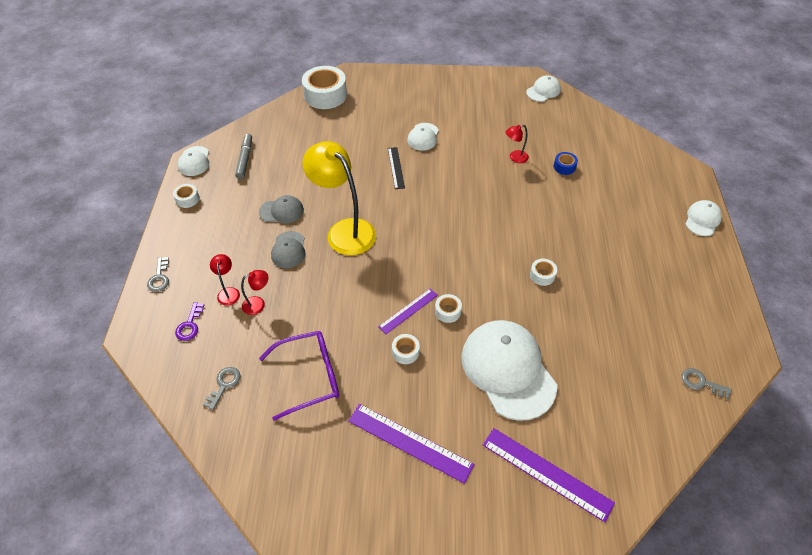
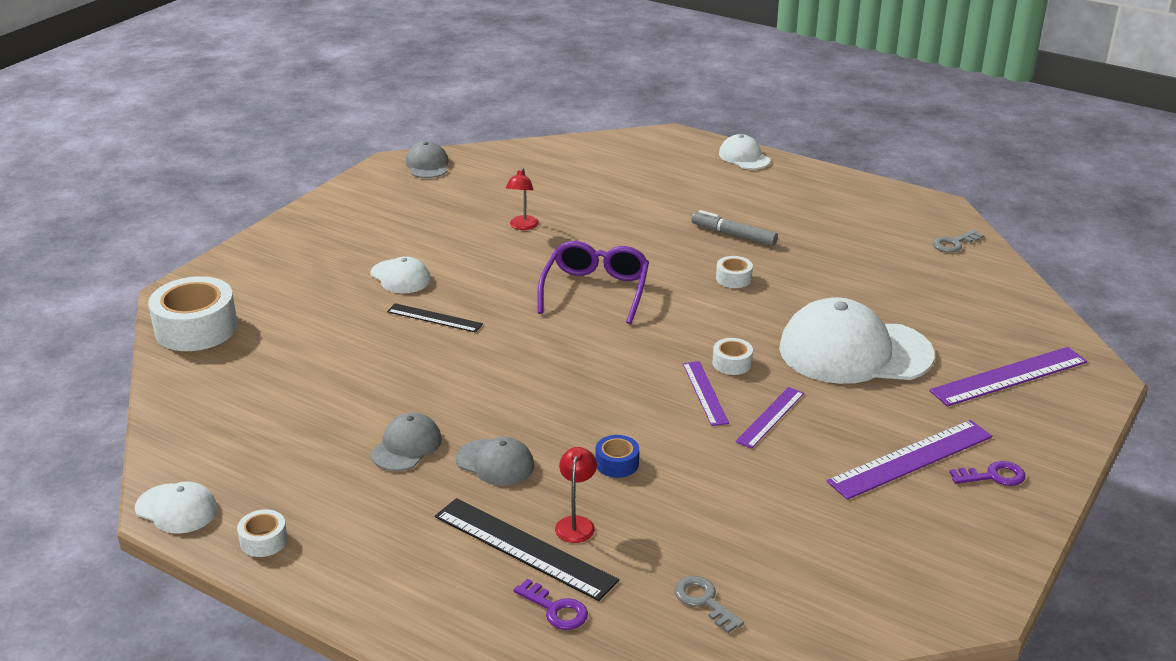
camera: 60 degrees left, 20 degrees down
(159, 278) = (418, 620): grey key -> none
(228, 292) = (524, 548): red lamp -> black ruler
(245, 159) = (243, 451): grey marker -> grey marker (733, 235)
(309, 377) = (750, 512): purple glasses -> purple glasses (595, 290)
(344, 230) = (509, 400): yellow lamp -> none
(405, 352) = (770, 417): white tape -> purple ruler
(420, 497) = (993, 476): none -> purple key
(543, 91) = (427, 165): white cap -> grey cap
(564, 167) = (576, 201): blue tape -> blue tape (617, 463)

